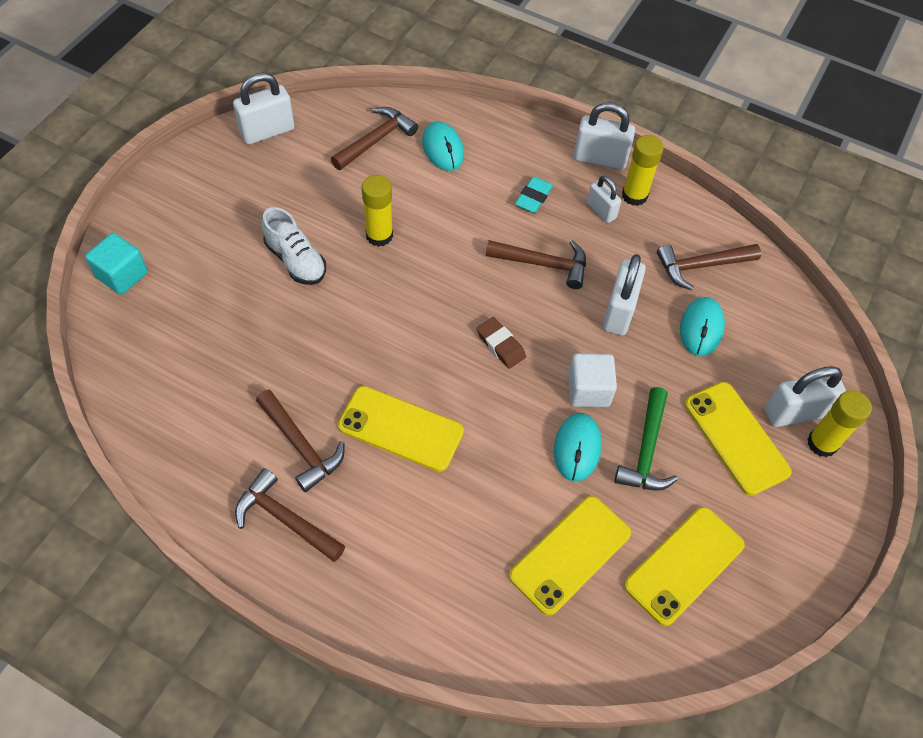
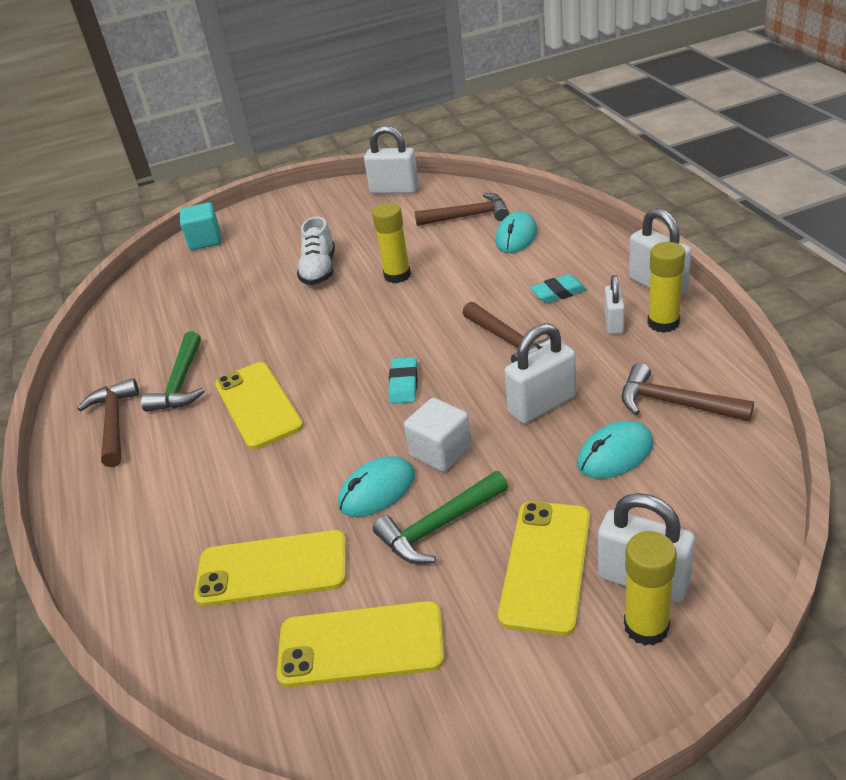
camera: 50 degrees right, 20 degrees down
(300, 445) = (181, 382): brown hammer -> green hammer
(500, 345) = (404, 384): brown eraser -> turquoise eraser

